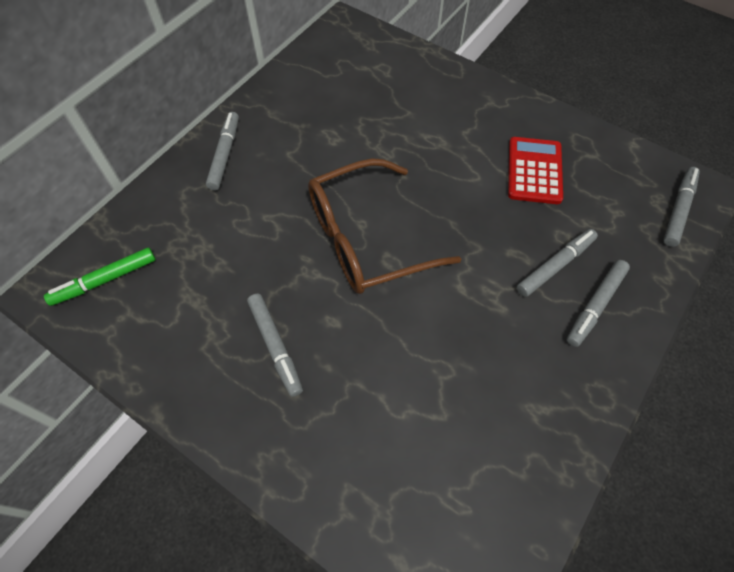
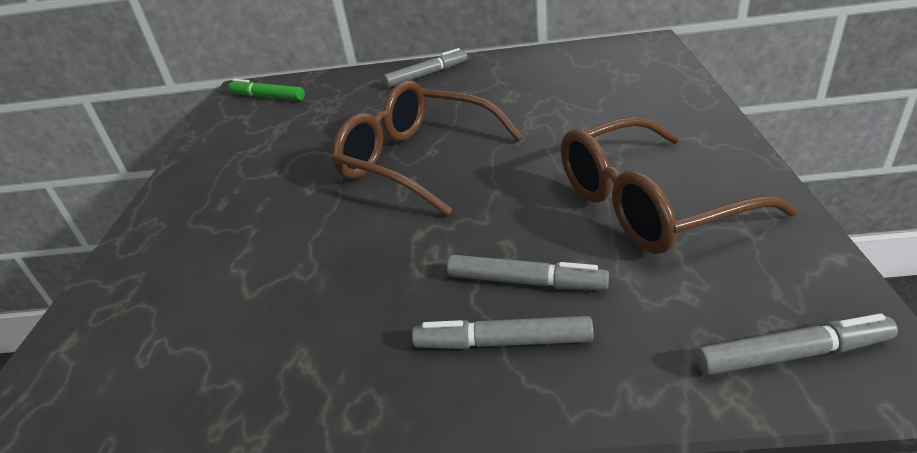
camera: 60 degrees right, 25 degrees down
(275, 345) = (263, 176): grey marker -> none
(534, 171) = (647, 205): red calculator -> brown glasses

